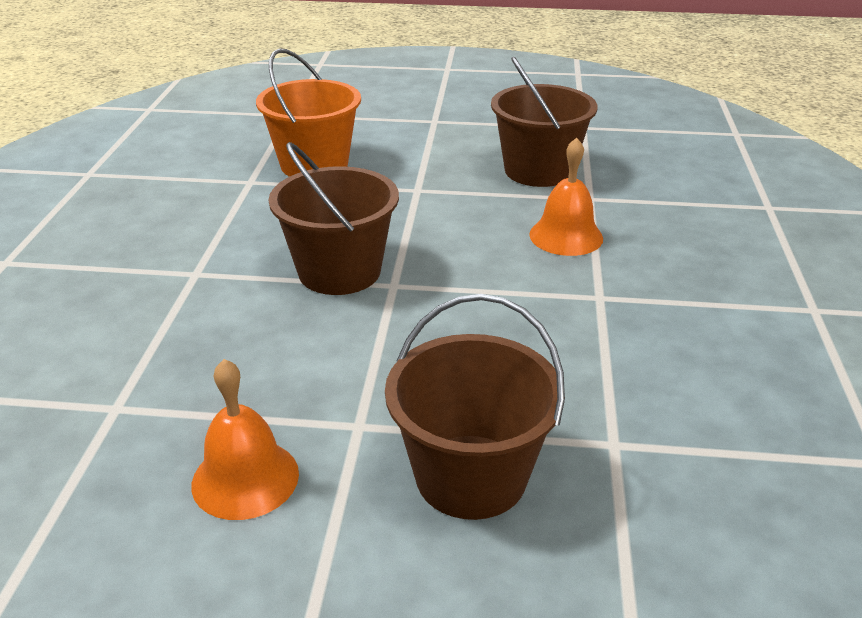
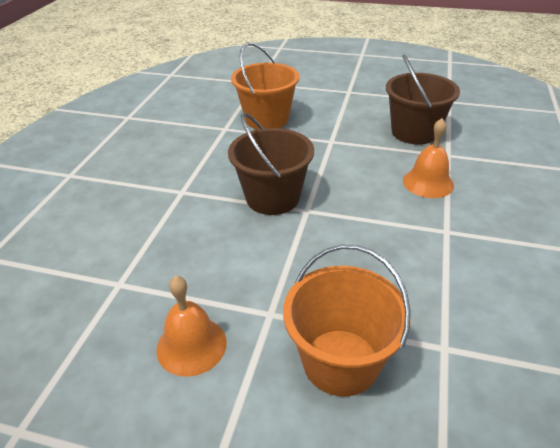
camera: 10 degrees right, 5 degrees up
(471, 476) = (340, 362): brown bucket -> orange bucket

